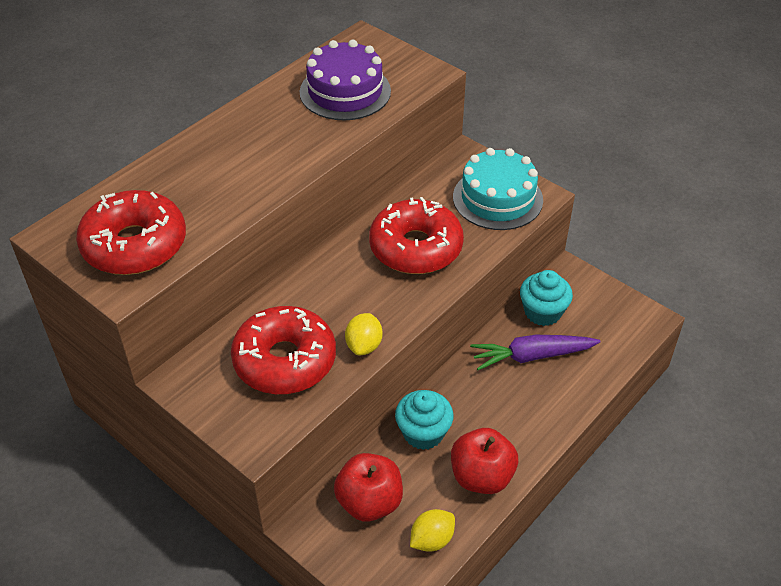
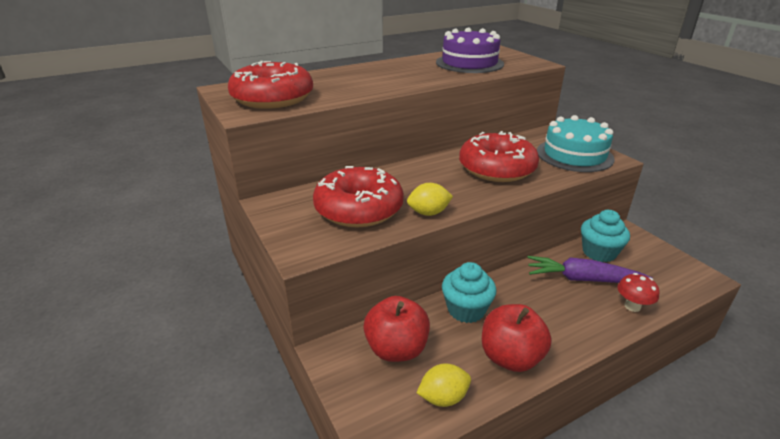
camera: 20 degrees right, 15 degrees down
(364, 345) = (428, 213): yellow lemon -> yellow lemon turned 45 degrees clockwise
(585, 379) = (632, 306): none -> red mushroom

